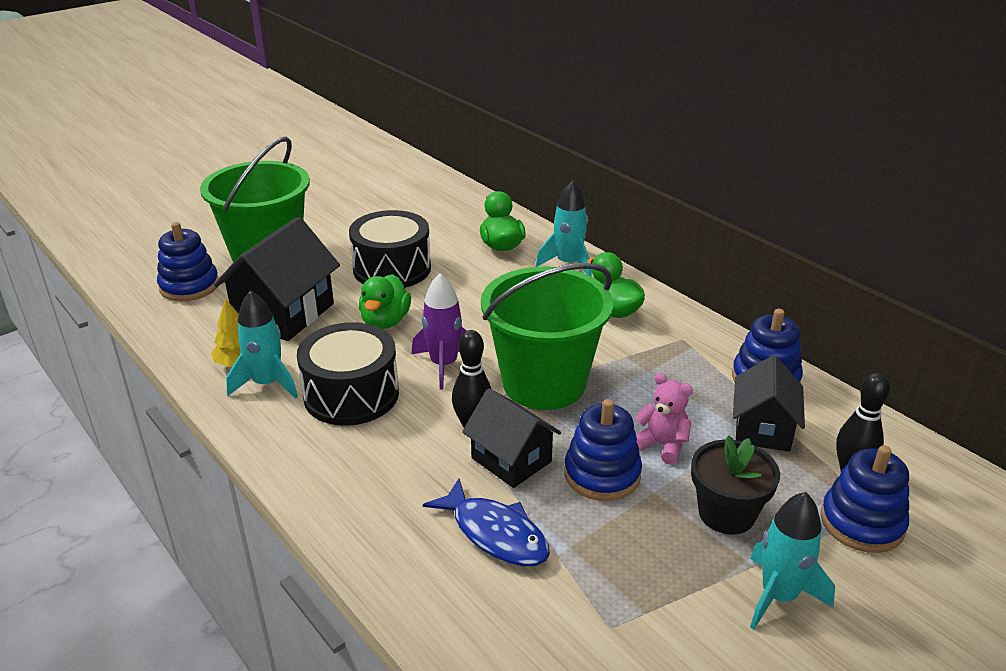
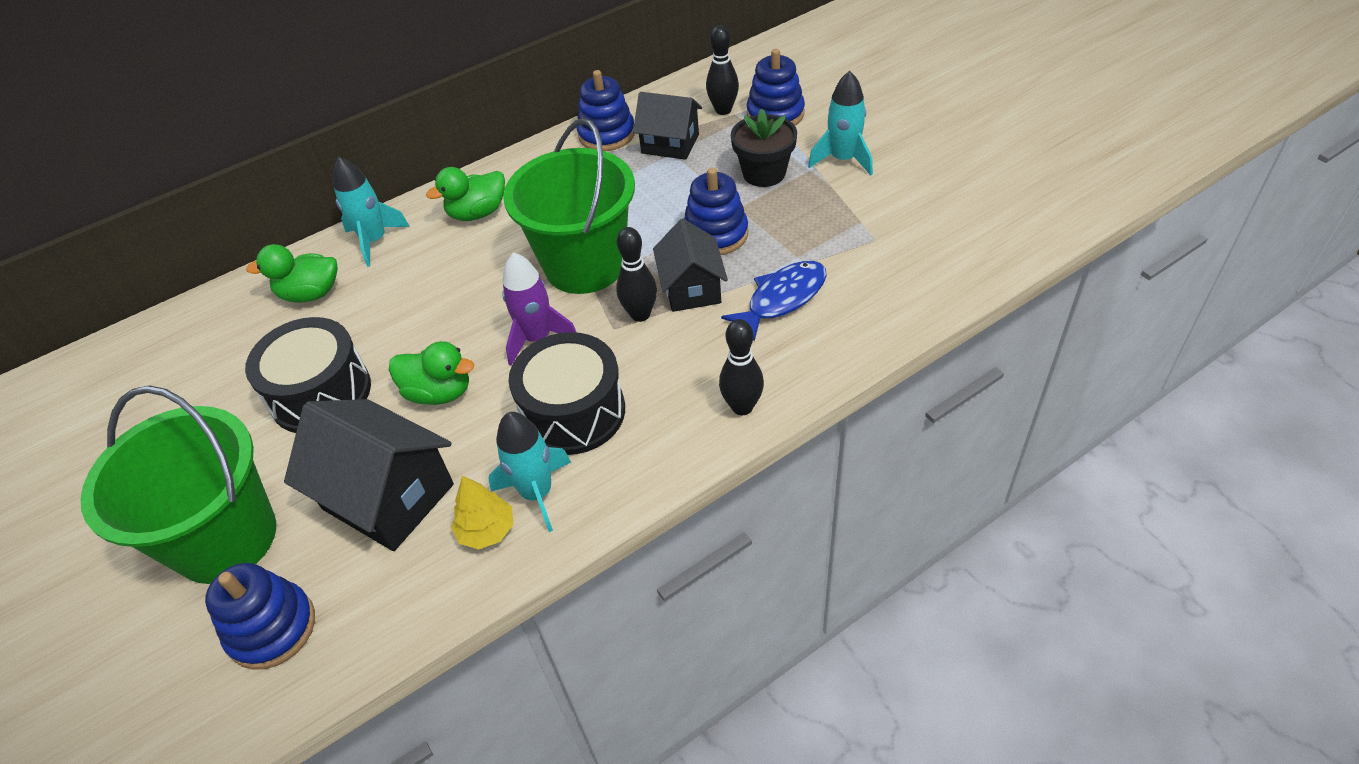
camera: 80 degrees left, 15 degrees up
(338, 504) = (742, 407): none -> black bowling pin
(511, 460) = (691, 288): black house -> black house turned 60 degrees counterclockwise
(662, 445) = (683, 198): pink teddy bear -> none

